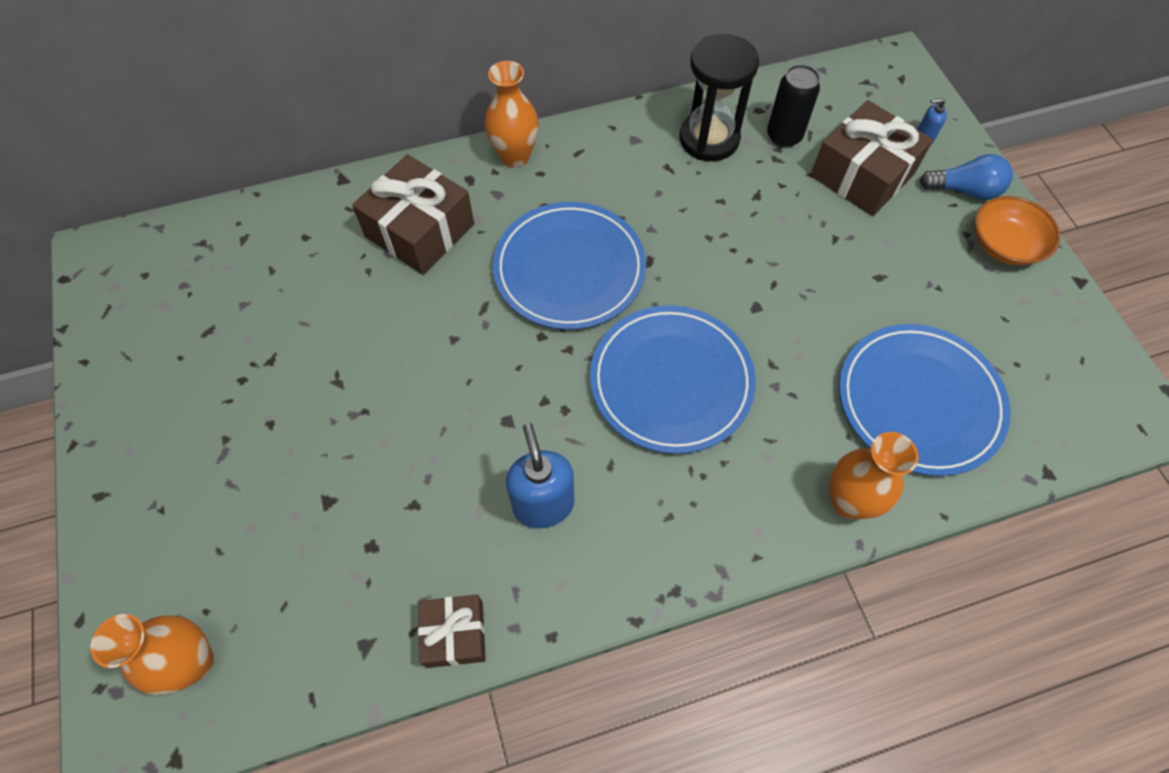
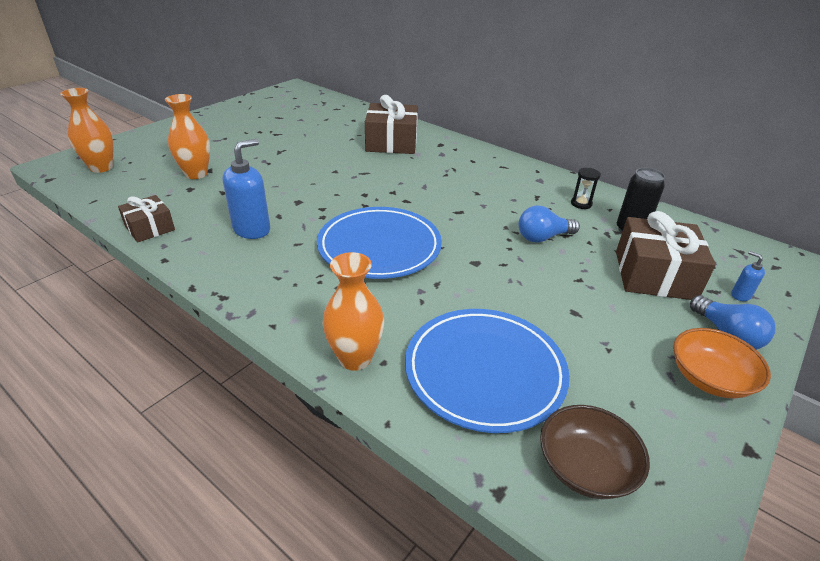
camera: 55 degrees right, 25 degrees down
(515, 156) = (473, 151): orange vase -> orange vase (196, 174)
(569, 269) = (420, 188): blue plate -> none
(709, 139) = (581, 204): black hourglass -> black hourglass, size x0.45
(749, 218) = (543, 237): none -> blue light bulb
(1050, 398) = (585, 467): none -> brown bowl

